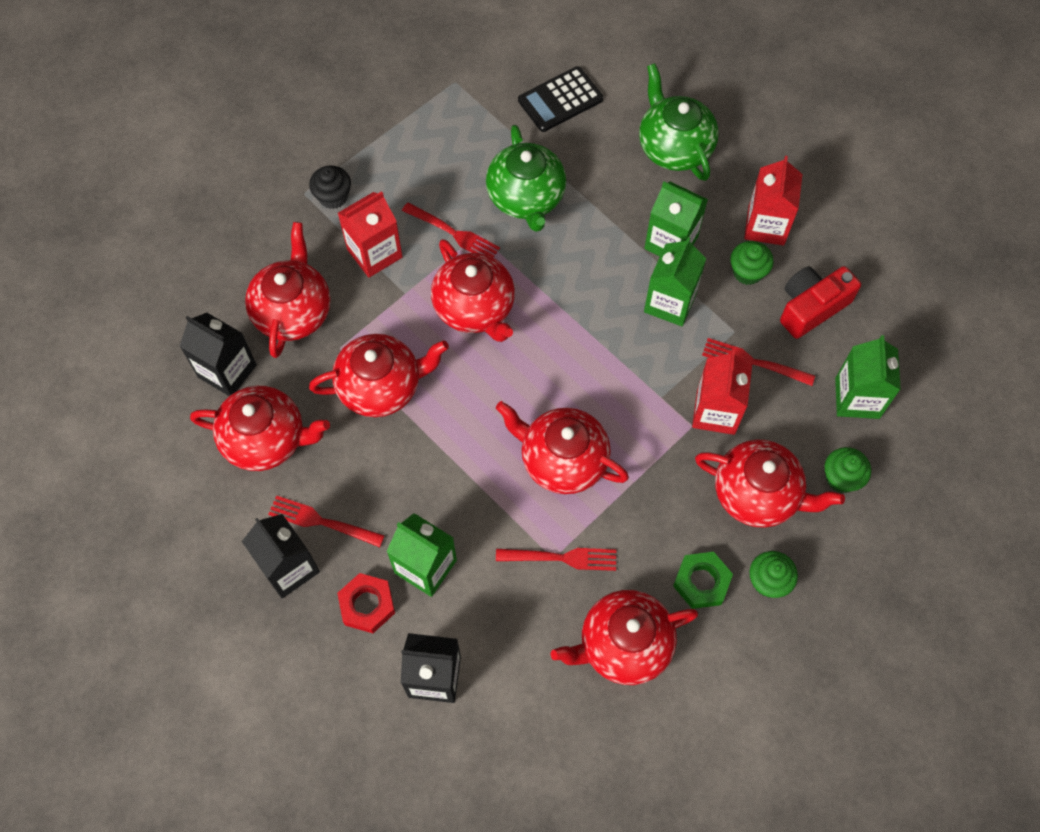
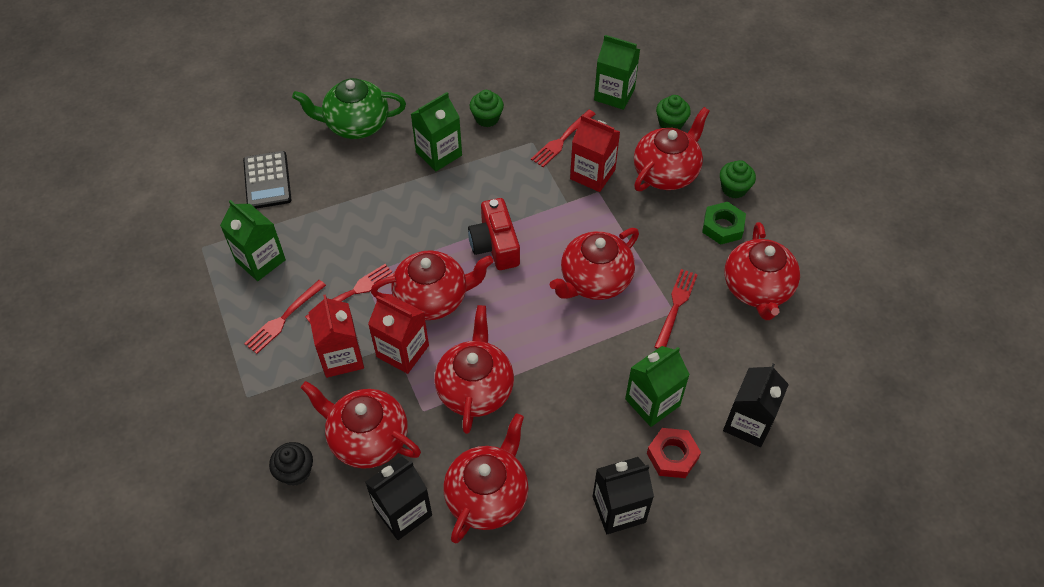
camera: 70 degrees left, 10 degrees down
(322, 521) = (584, 470): red fork -> red fork (284, 318)
(333, 196) = (265, 373): black cupcake -> black cupcake (295, 472)
(526, 198) = (348, 232): green teapot -> none
(670, 303) = (490, 171): green carton -> green carton (260, 260)
(766, 225) = (454, 95): red carton -> red carton (402, 351)
(811, 307) = (533, 93): red camera -> red camera (495, 245)

